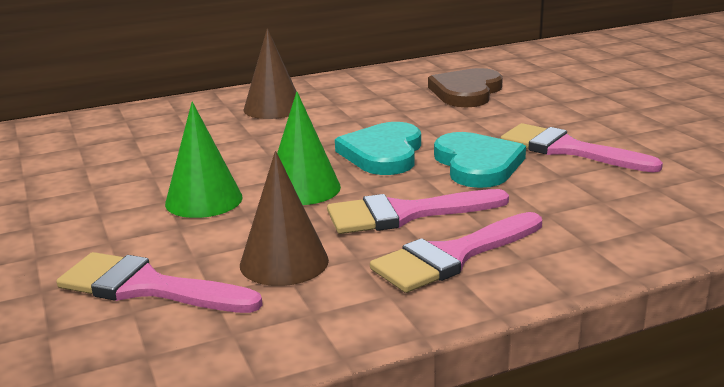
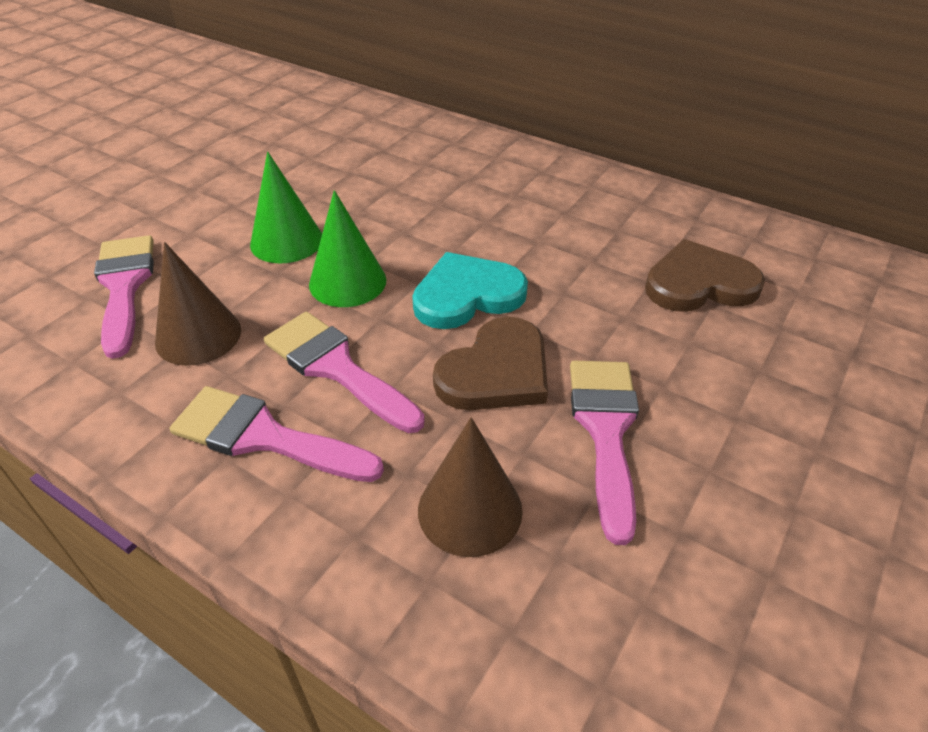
camera: 55 degrees right, 20 degrees up
(273, 108) = (513, 184): brown cone -> brown cone (470, 510)
(477, 164) = (496, 371): turquoise heart -> brown heart

